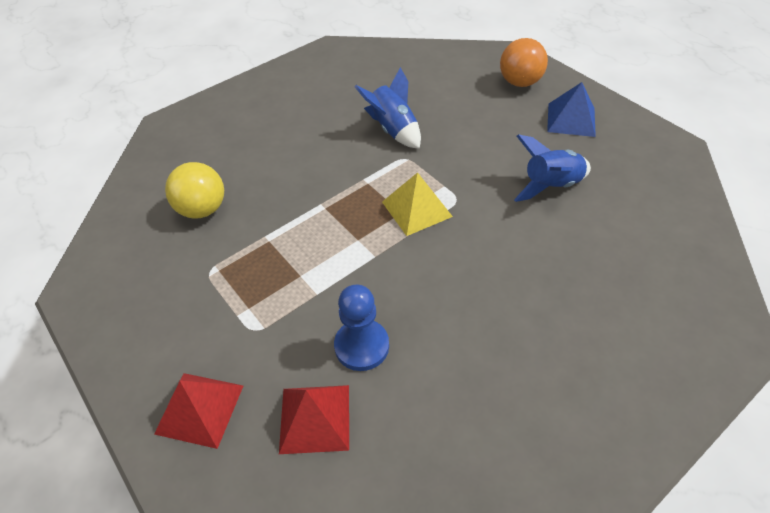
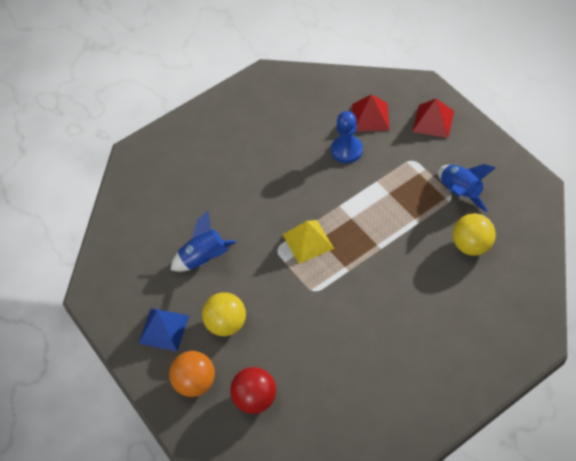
camera: 175 degrees left, 5 degrees up
(393, 130) = (322, 323): blue rocket -> blue rocket (460, 192)
(456, 74) = (255, 399): none -> red ball
(501, 126) = (226, 324): none -> yellow ball

